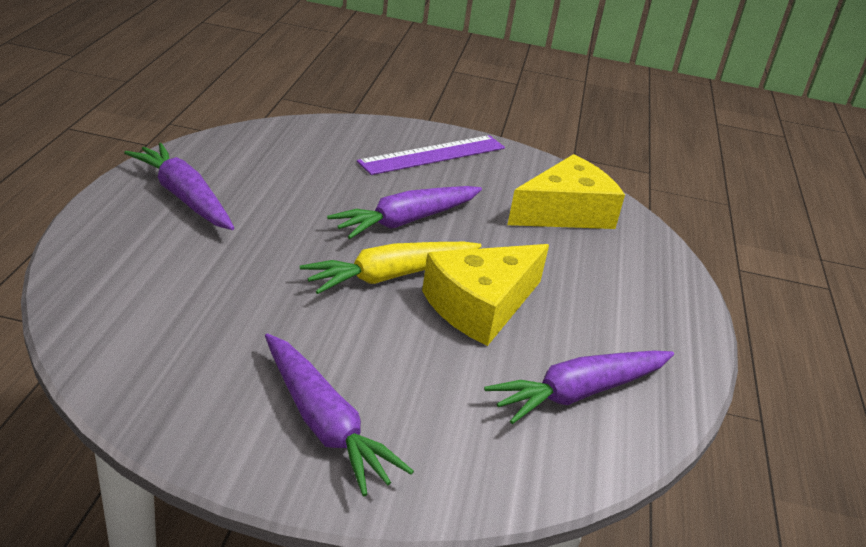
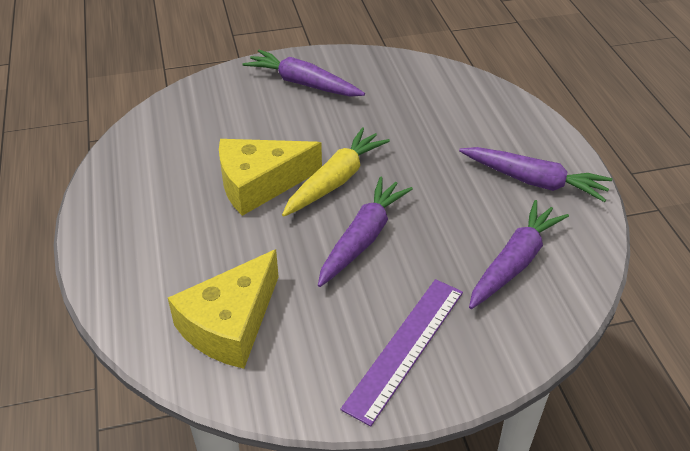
camera: 160 degrees right, 10 degrees up
(481, 306) = (259, 184): yellow cheese -> yellow cheese turned 135 degrees counterclockwise
(579, 393) = (171, 149): purple carrot -> purple carrot (514, 262)

